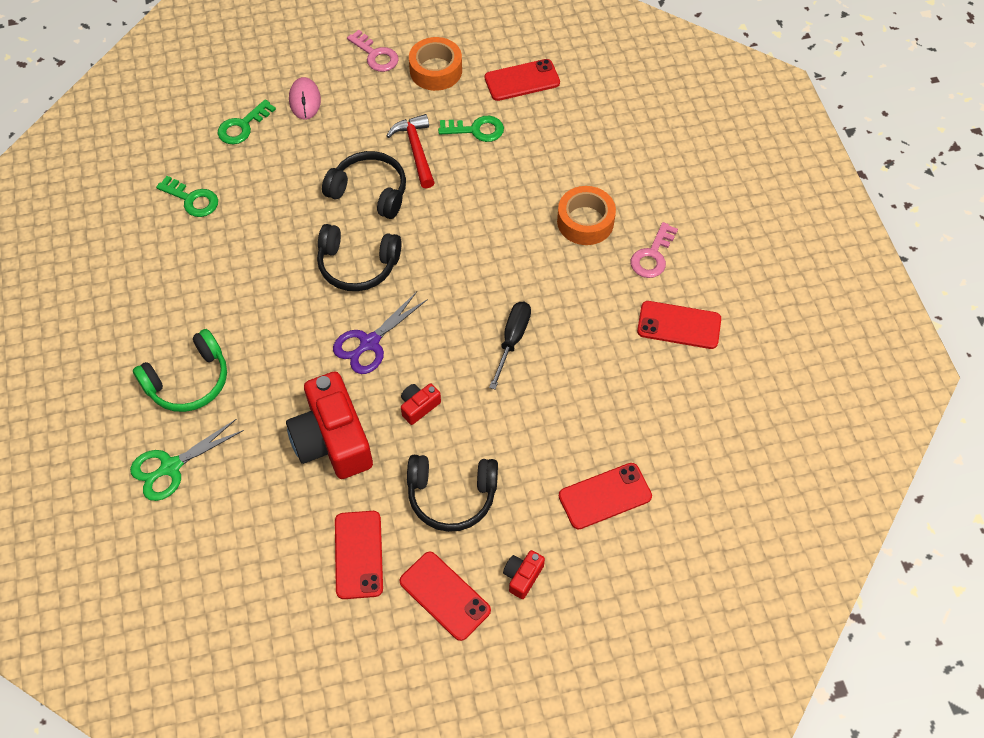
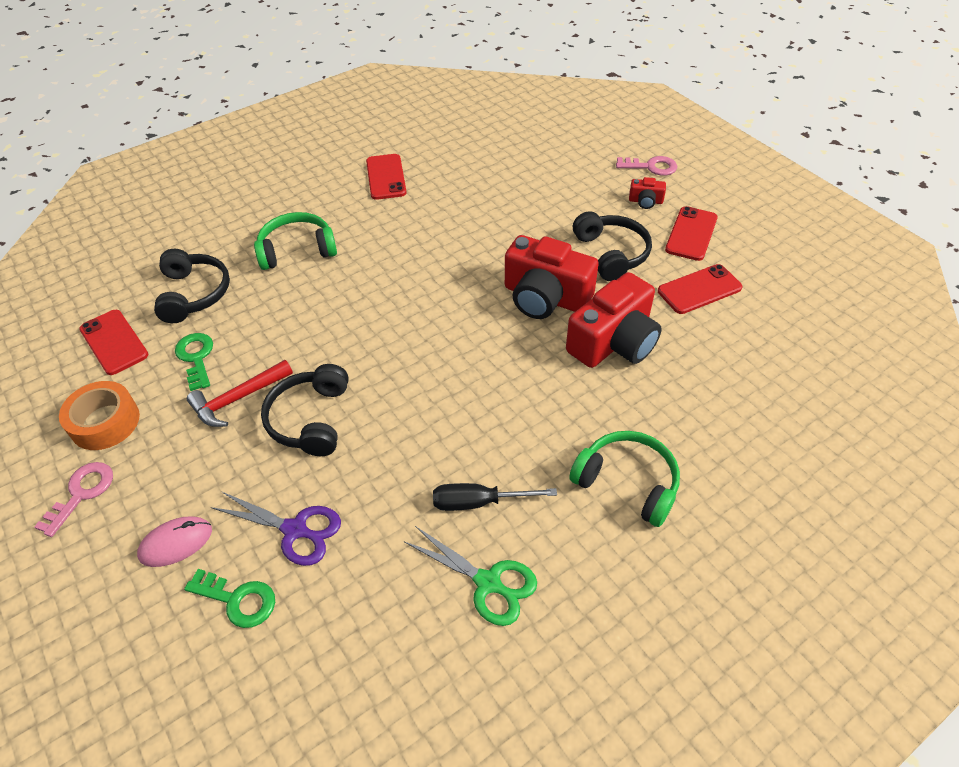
camera: 110 degrees left, 10 degrees down
(170, 467) = (726, 453): green scissors -> green scissors (488, 583)
(192, 199) = (382, 603): green key -> none
(357, 265) = (413, 394): black headphones -> black headphones (193, 294)
(369, 343) = (500, 352): purple scissors -> purple scissors (295, 530)
(419, 406) = (545, 297): red camera -> red camera, size x2.28
(512, 340) = (446, 260): black screwdriver -> black screwdriver (478, 502)
(585, 221) = (297, 250): orange tape -> green headphones
(605, 496) = (555, 179): red phone -> none
(652, 255) = (321, 204): pink key -> pink key (651, 167)

